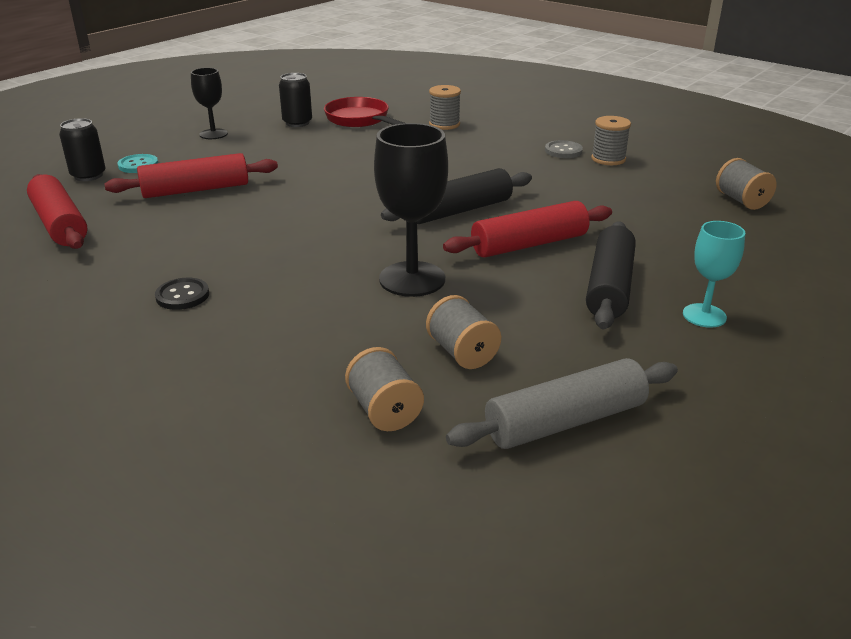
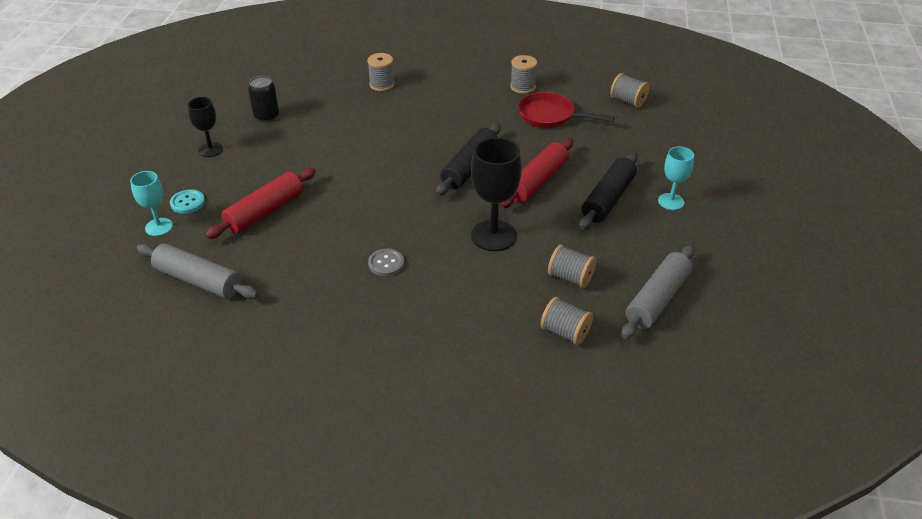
camera: 30 degrees left, 10 degrees up
(60, 224) = (198, 280): red rolling pin -> grey rolling pin
(88, 175) = (159, 227): black can -> turquoise goblet
(182, 295) = (364, 304): black button -> none
(360, 120) = (313, 98): red pan -> red pan (550, 116)
(563, 151) = (488, 88): grey button -> grey button (386, 263)
(609, 287) = (608, 199): black rolling pin -> black rolling pin turned 45 degrees clockwise

